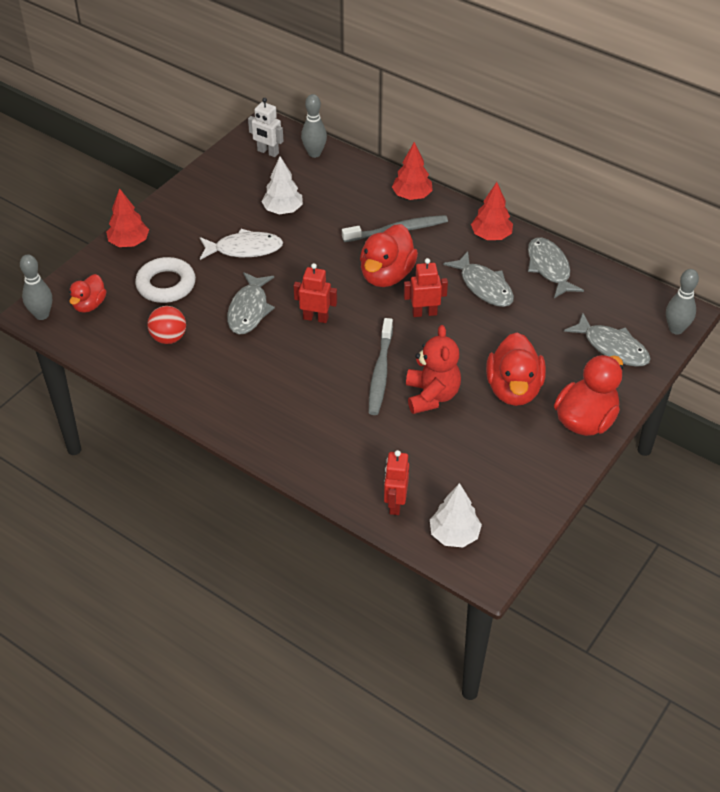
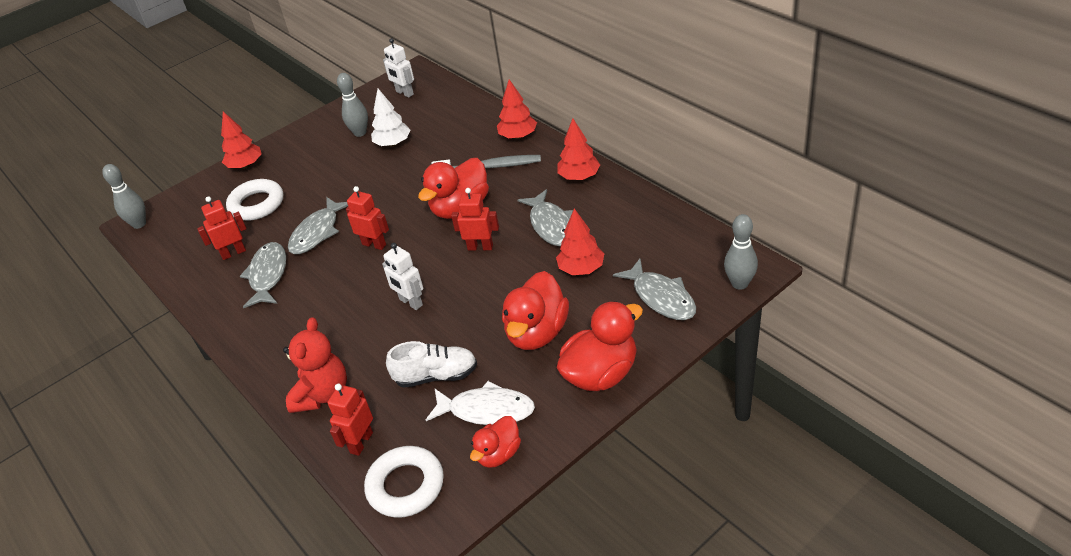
camera: 20 degrees right, 5 degrees down
(89, 305) = (183, 218): red duck -> red duck (498, 454)
(168, 338) = (233, 253): red ball -> red robot
(244, 249) = (341, 176): white fish -> white fish (486, 410)
(314, 153) = (445, 95): grey bowling pin -> grey bowling pin (360, 133)
(380, 372) = (410, 302): grey toothbrush -> white robot
(431, 396) = (450, 331): red teddy bear -> red teddy bear (322, 394)
(437, 437) = (436, 376): none -> white shoe
(454, 535) = (406, 486): white tree -> white ring
(530, 327) = (581, 269): none -> red tree
(549, 268) = (626, 211): grey fish -> grey fish (268, 275)

